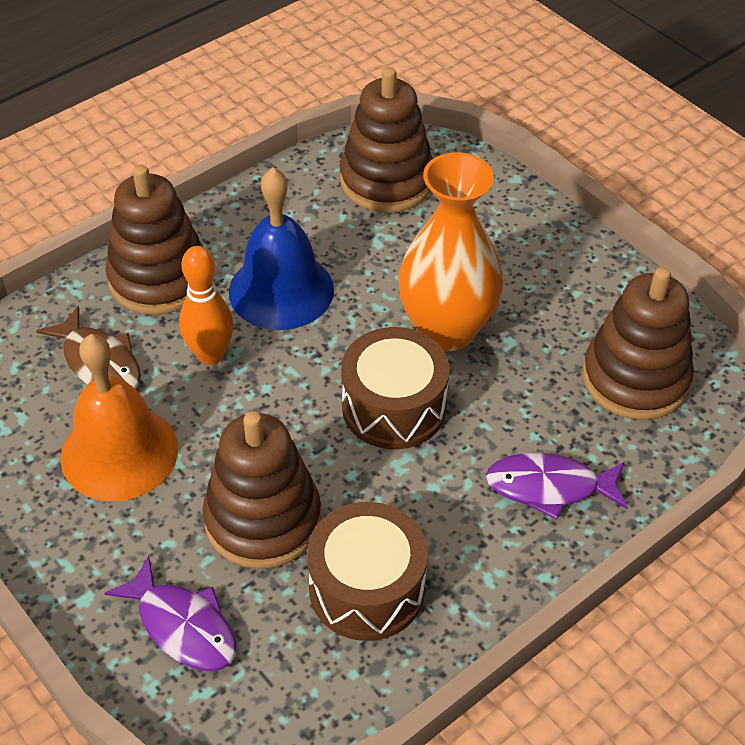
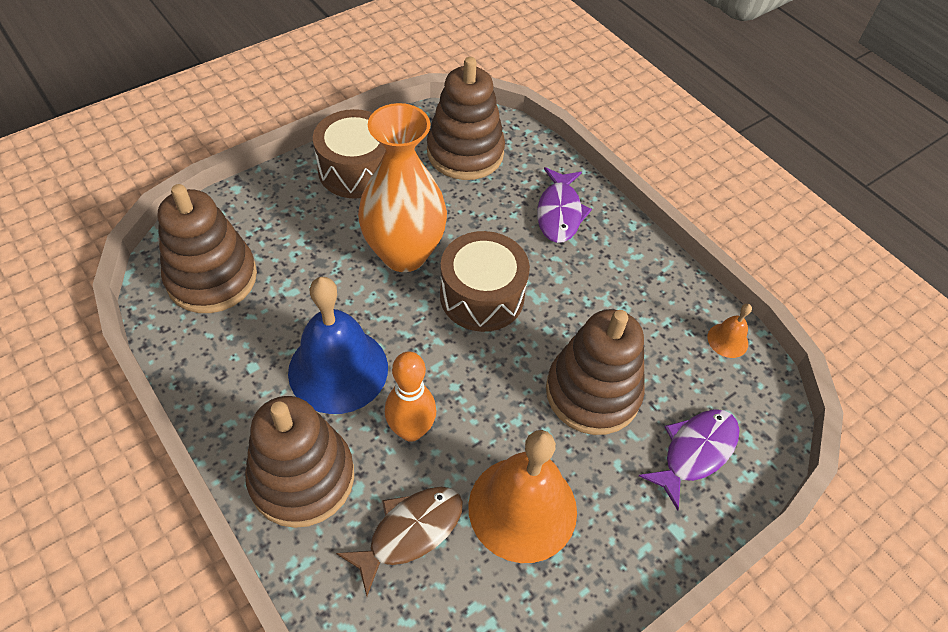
camera: 90 degrees left, 5 degrees up
(354, 684) = (727, 340): none -> orange bell
(367, 588) = (650, 327): brown drum -> brown drum (356, 170)

